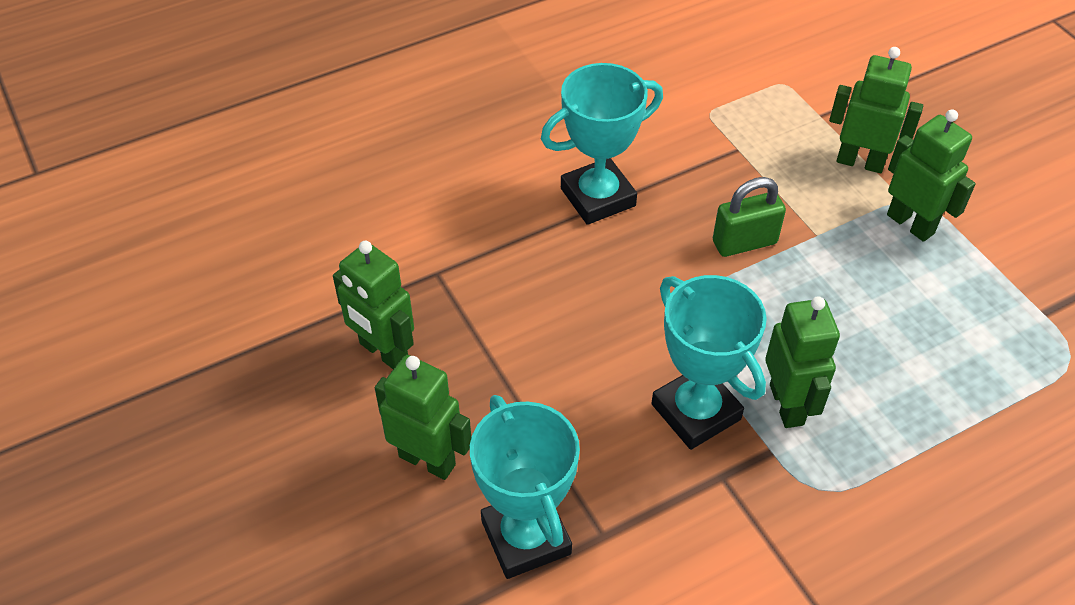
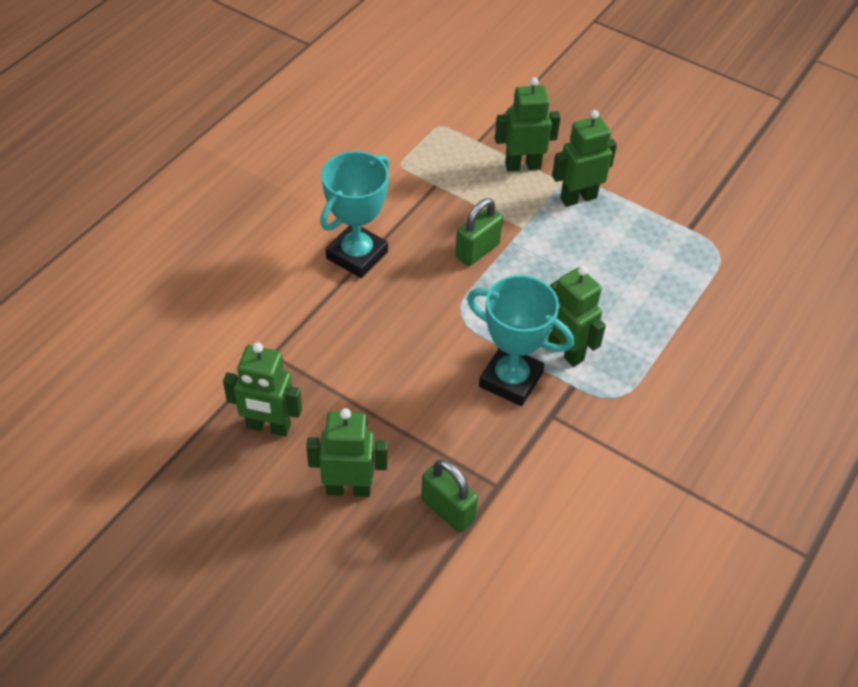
camera: 30 degrees left, 0 degrees up
(526, 537) = (448, 510): turquoise trophy -> green padlock
(910, 224) = (578, 198): green robot -> green robot turned 45 degrees counterclockwise

